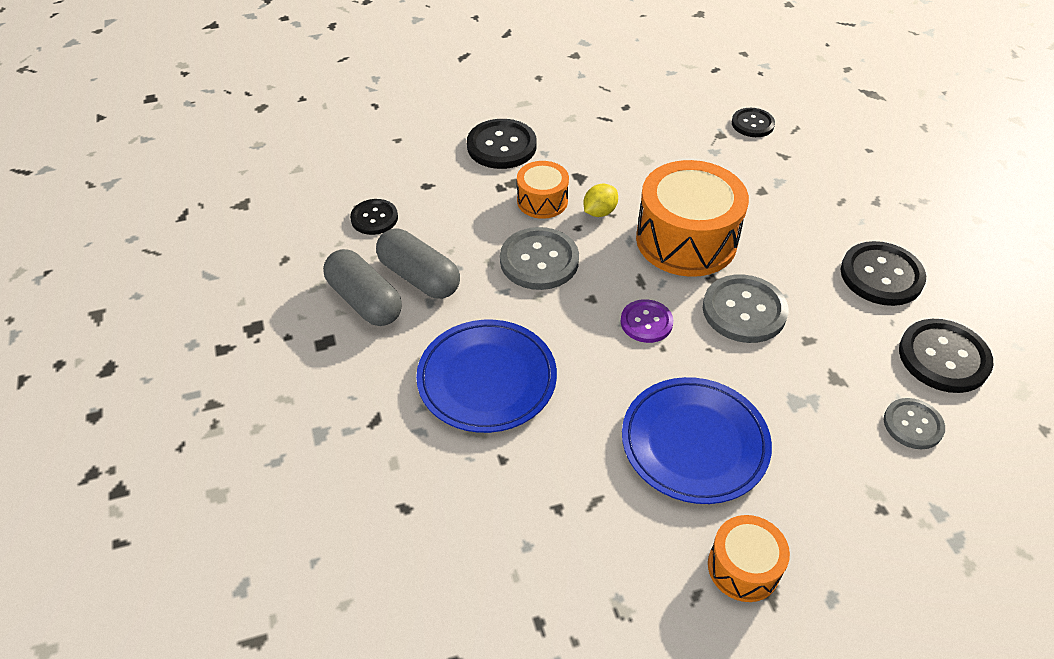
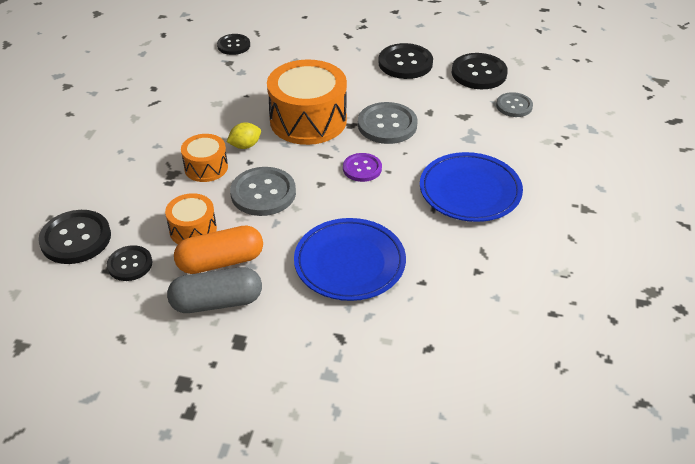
camera: 60 degrees left, 5 degrees down
(419, 277) = (220, 261): grey capsule -> orange capsule
(501, 146) = (125, 163): black button -> black button (76, 238)
(599, 212) = (245, 145): yellow lemon -> yellow lemon turned 75 degrees clockwise
(743, 567) = (564, 211): orange drum -> orange drum (193, 230)

